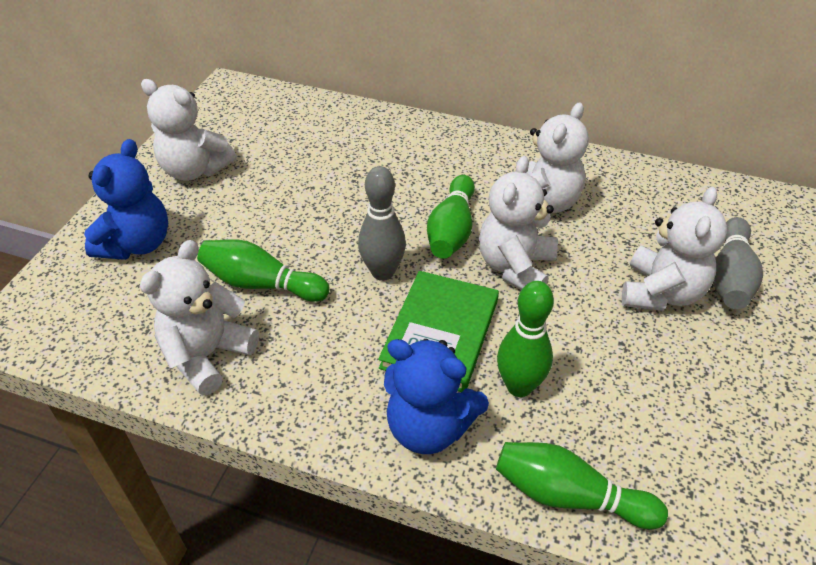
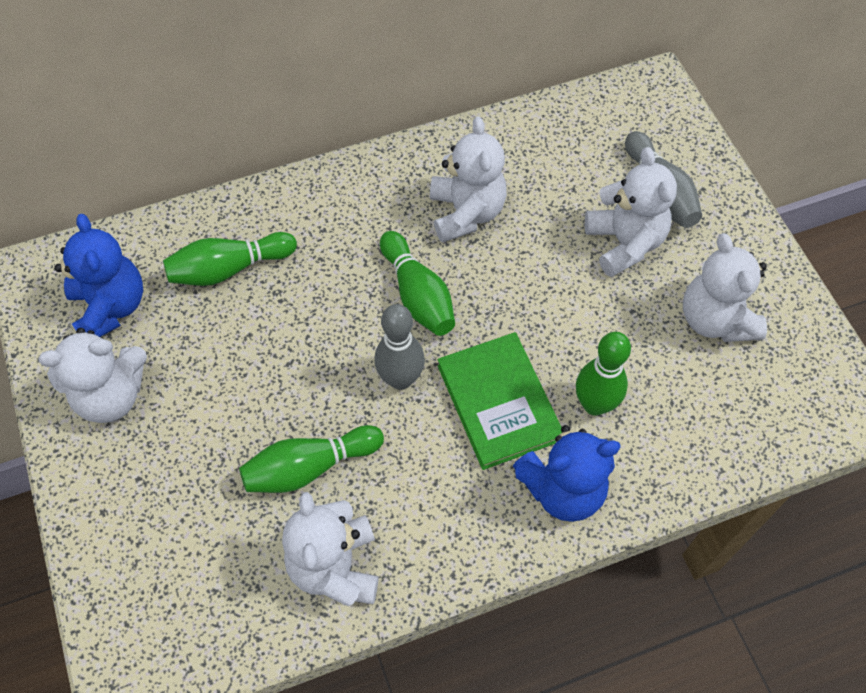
camera: 40 degrees left, 15 degrees up
(137, 244) = (148, 515): blue teddy bear -> blue teddy bear (110, 307)
(515, 267) = (500, 296): white teddy bear -> white teddy bear (715, 319)
(569, 496) = (697, 465): green bowling pin -> green bowling pin (229, 269)

